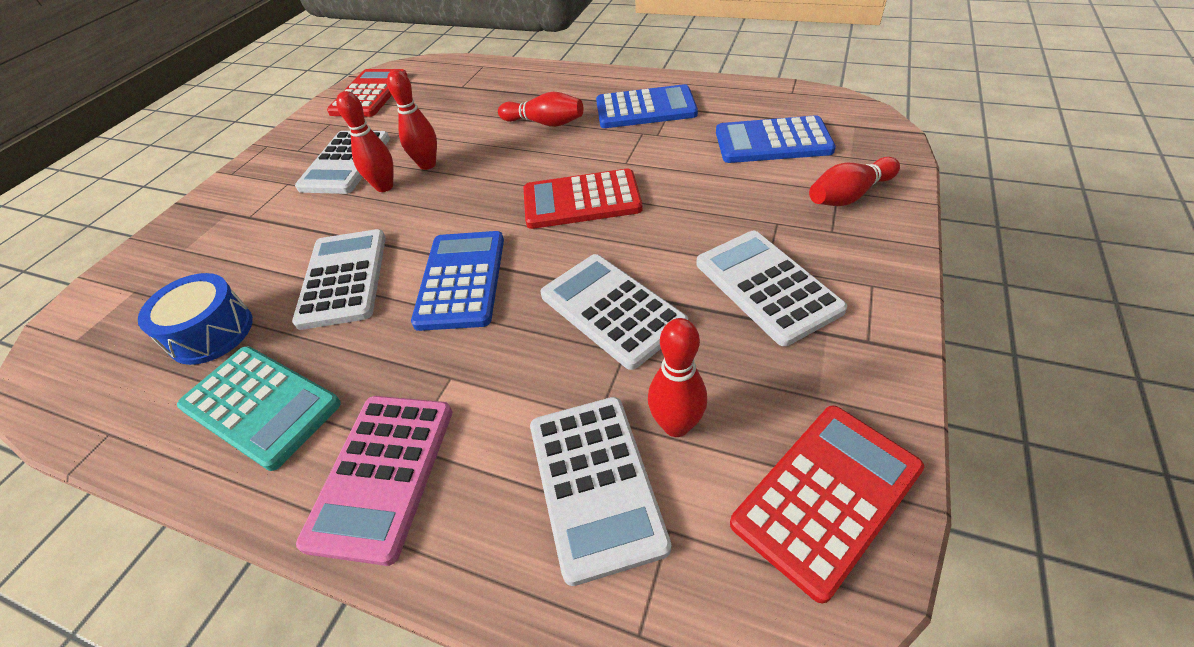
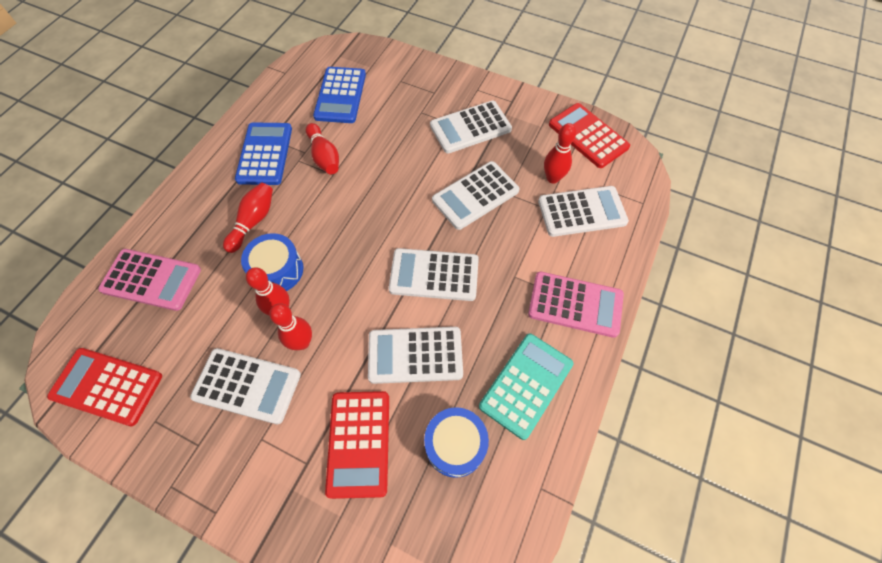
camera: 90 degrees left, 15 degrees up
(461, 280) = (434, 275): blue calculator -> white calculator
(473, 86) = (151, 280): none -> pink calculator
(479, 152) = (277, 270): none -> blue drum
(581, 200) = (369, 203): red calculator -> red calculator (359, 443)
(848, 195) = (406, 78): red bowling pin -> red bowling pin (324, 156)

